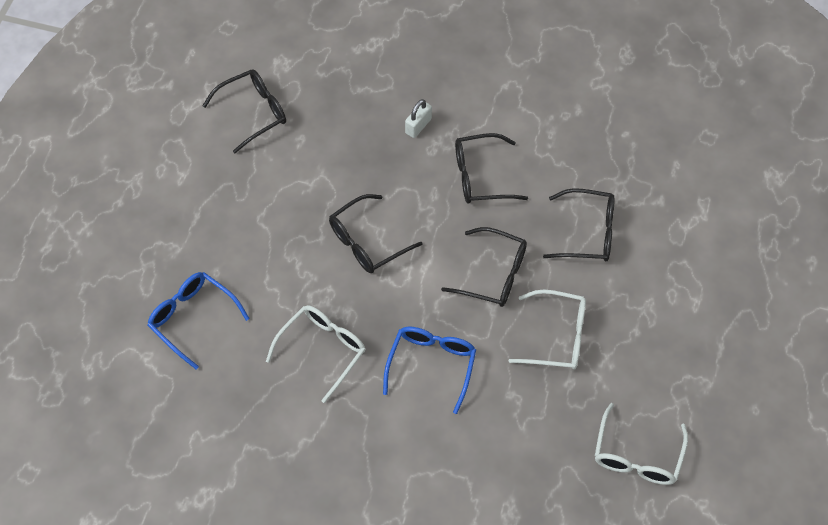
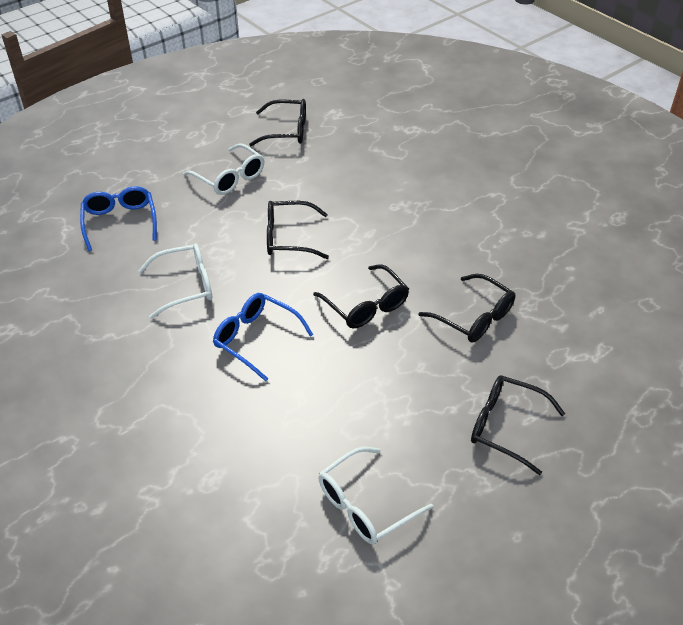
camera: 35 degrees right, 15 degrees down
(418, 126) = (398, 188): white padlock -> none
(431, 365) = (256, 339): blue glasses -> blue glasses turned 105 degrees counterclockwise
(480, 176) = (417, 239): black glasses -> black glasses (505, 427)
(557, 337) = (378, 375): white glasses -> white glasses (230, 178)

